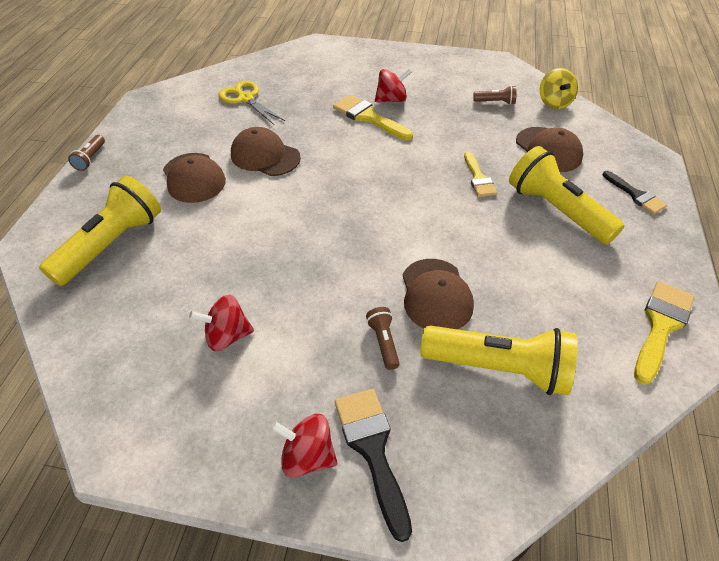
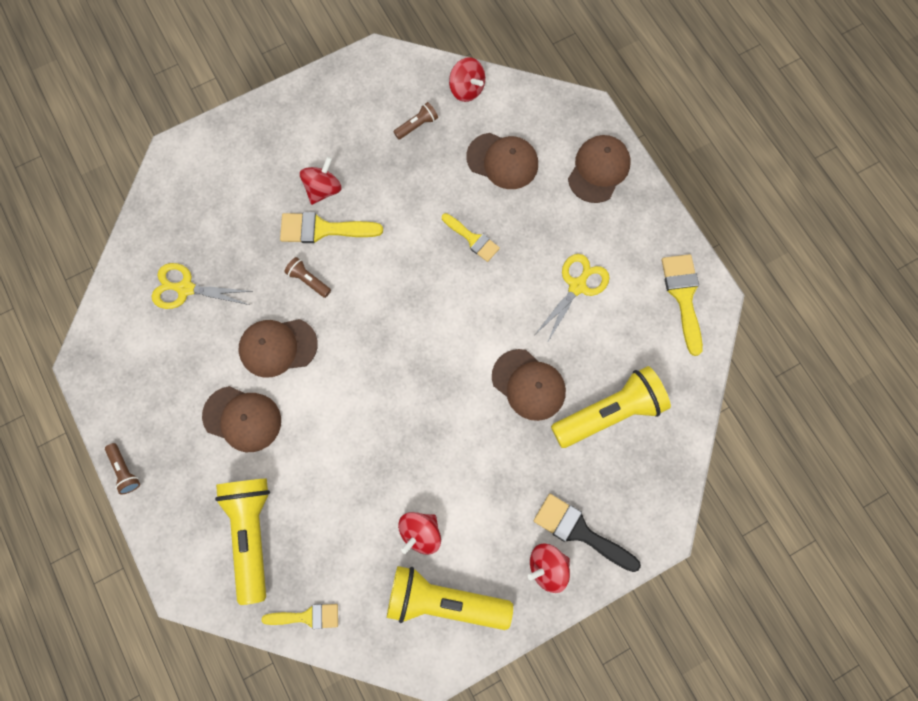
camera: 40 degrees left, 25 degrees up
(73, 326) = (307, 616): none -> yellow brush
(383, 342) = (525, 452): brown flashlight -> brown flashlight (308, 280)
(548, 256) = (577, 286): none -> yellow scissors
(554, 102) = (466, 89): yellow spinning top -> red spinning top
(556, 210) = (553, 232): yellow flashlight -> yellow flashlight (444, 601)
(635, 195) = (598, 170): black brush -> brown cap

